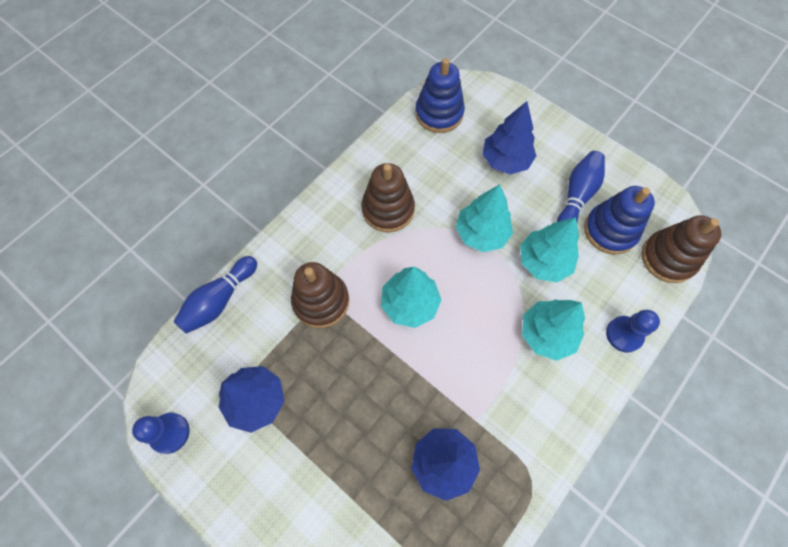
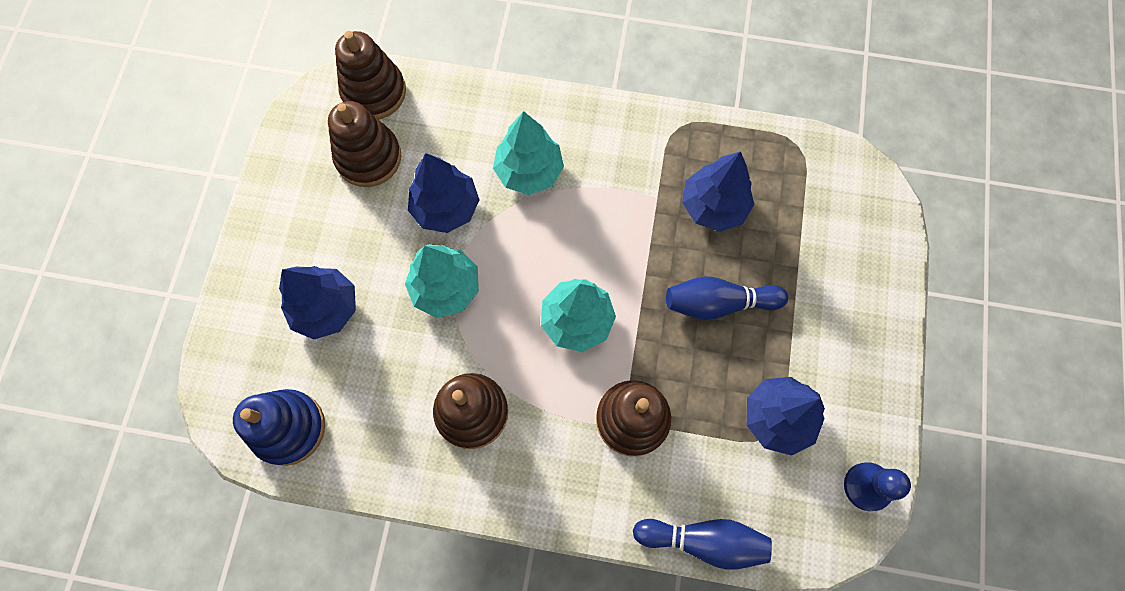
camera: 120 degrees left, 5 degrees up
(544, 261) = (446, 208): turquoise tree -> blue tree
(577, 196) = (338, 208): blue bowling pin -> blue bowling pin (718, 303)
(610, 230) = (368, 157): blue stacking toy -> brown stacking toy
(624, 334) = (487, 103): blue pawn -> none

